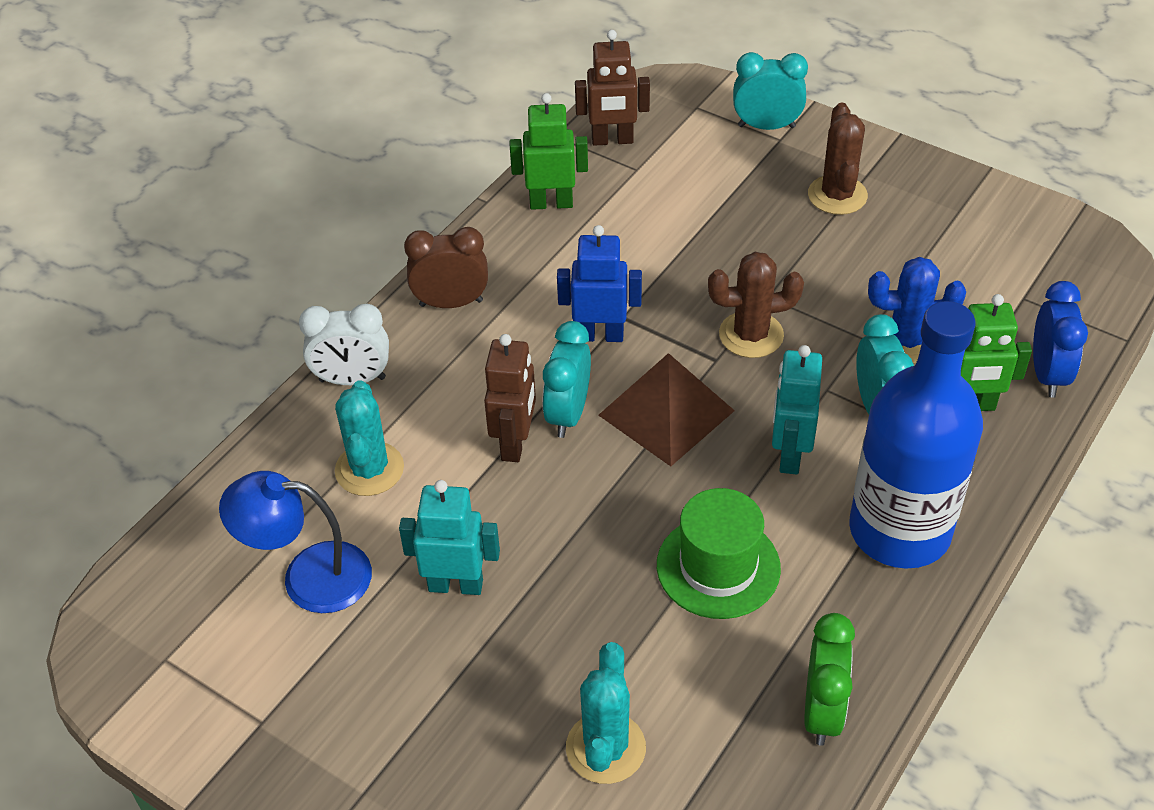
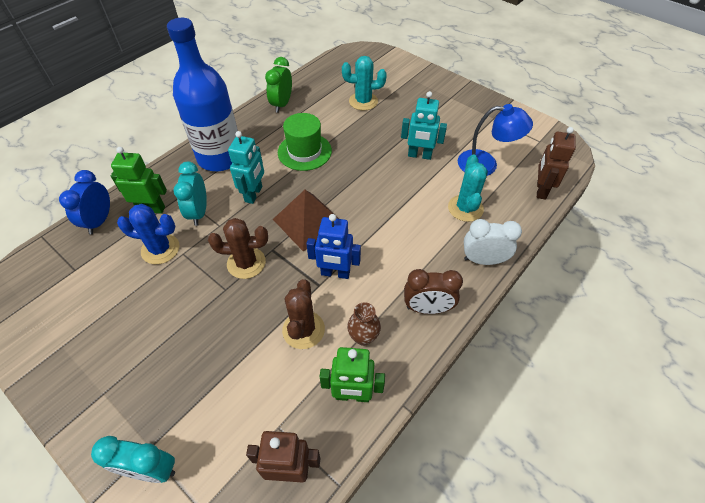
camera: 175 degrees left, 5 degrees up
(515, 443) = (390, 214): brown robot -> brown robot (541, 190)
(544, 260) = (363, 337): none -> brown vase
(568, 414) = (361, 226): turquoise clock -> none
(605, 748) = (363, 101): turquoise cactus -> turquoise cactus turned 75 degrees clockwise
(837, 195) = (136, 374): brown cactus -> brown cactus (303, 330)

